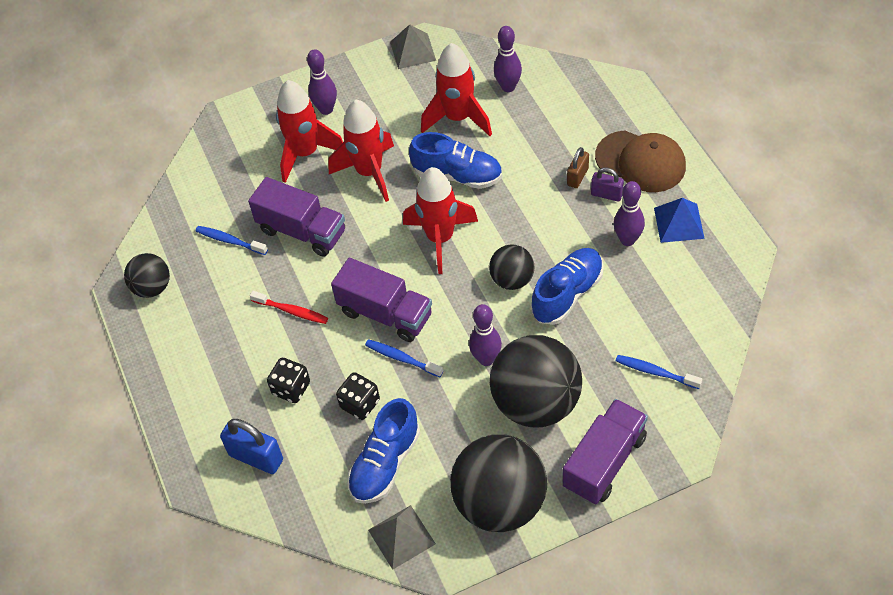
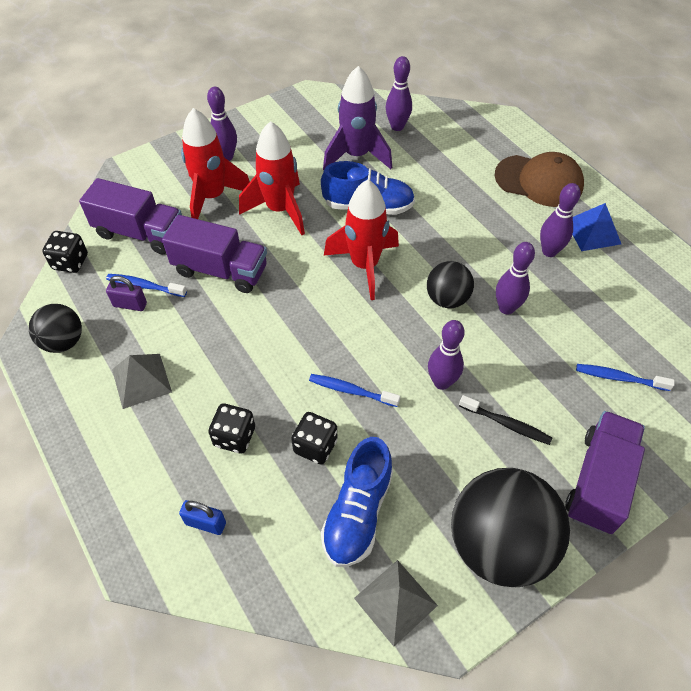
camera: 15 degrees left, 0 degrees up
(164, 210) = (70, 262): none -> black dice
(256, 457) = (205, 523): blue padlock -> blue padlock, size x0.62
(292, 311) = (222, 352): red toothbrush -> none
(385, 314) = (324, 345): purple truck -> purple truck (140, 233)
(412, 51) = (300, 102): grey pyramid -> grey pyramid (141, 380)
(458, 118) = (356, 156): red rocket -> purple rocket
(536, 403) = (506, 424): black ball -> black toothbrush
(567, 294) = (506, 308): blue shoe -> purple bowling pin
(577, 177) = (484, 198): brown padlock -> none
(606, 194) = (516, 212): purple padlock -> purple padlock (130, 304)

